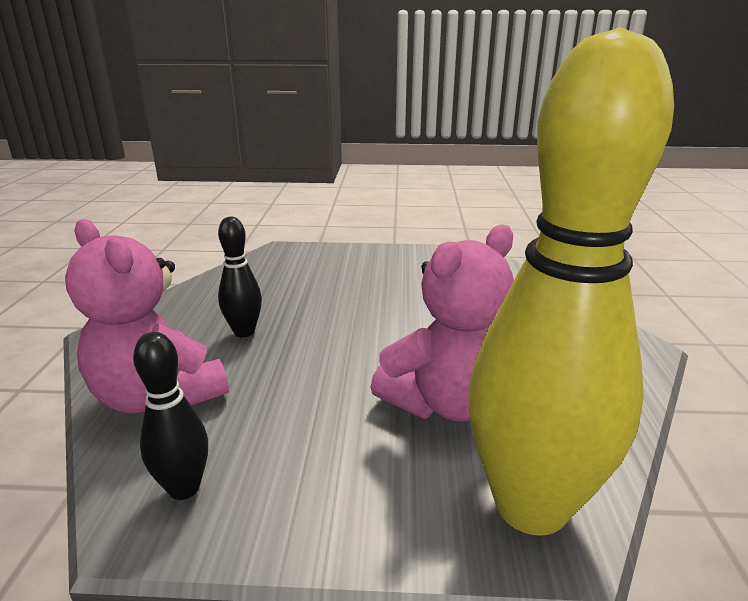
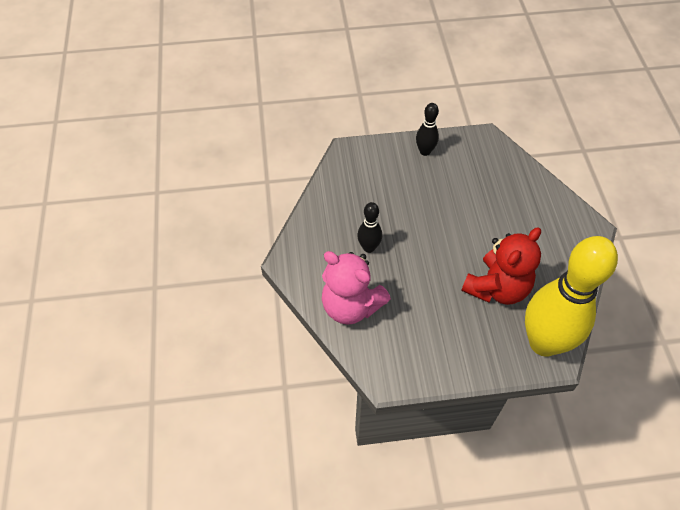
camera: 10 degrees left, 30 degrees up
(184, 488) = (396, 358): black bowling pin -> black bowling pin (425, 151)
(446, 403) = (497, 288): pink teddy bear -> red teddy bear

